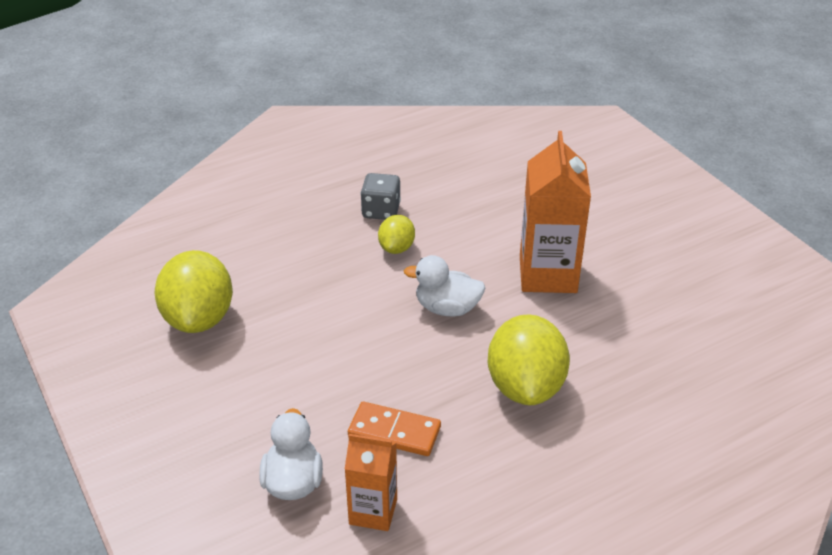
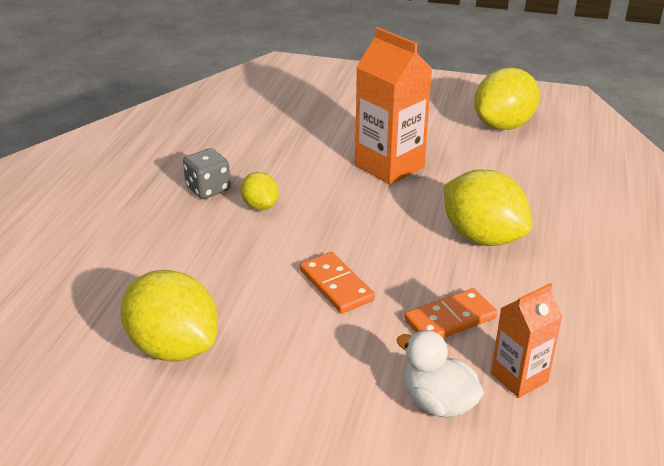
camera: 45 degrees left, 5 degrees down
(356, 347) = (336, 285): none -> orange domino
(447, 308) = (358, 222): white duck -> none
(720, 297) = (503, 125): none -> yellow lemon

